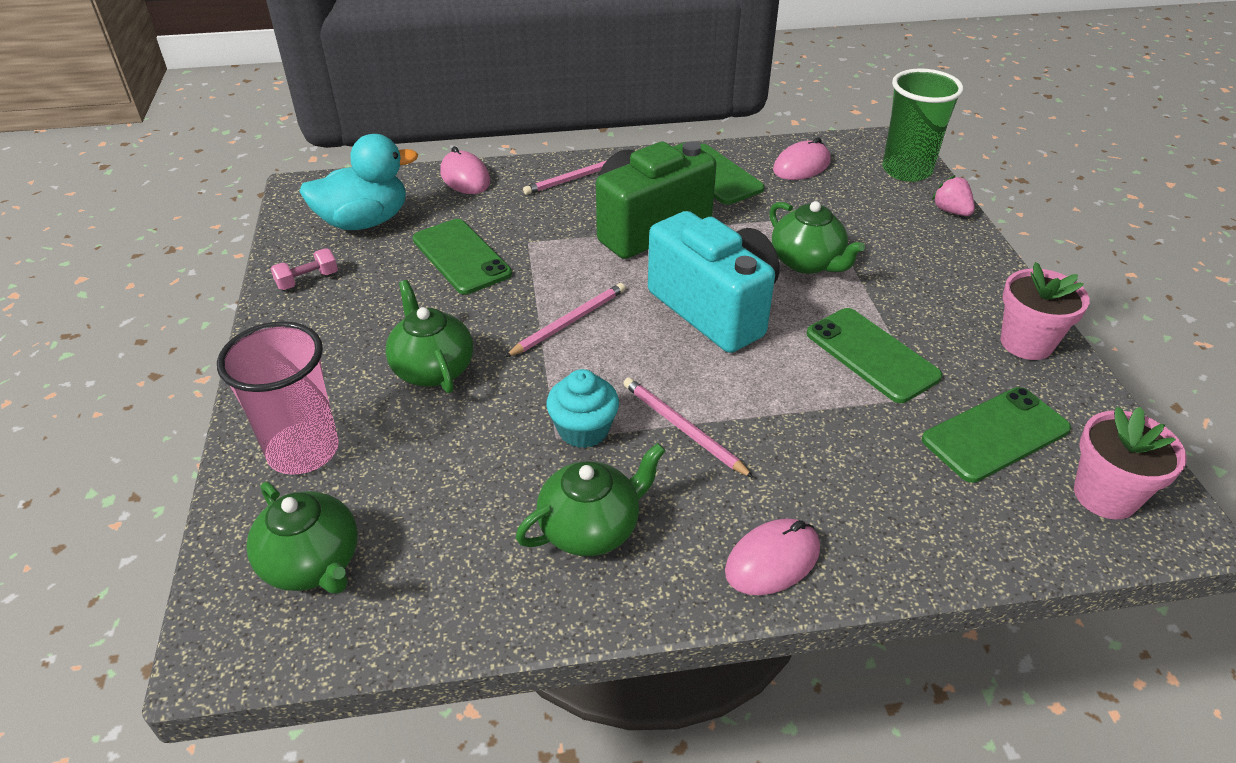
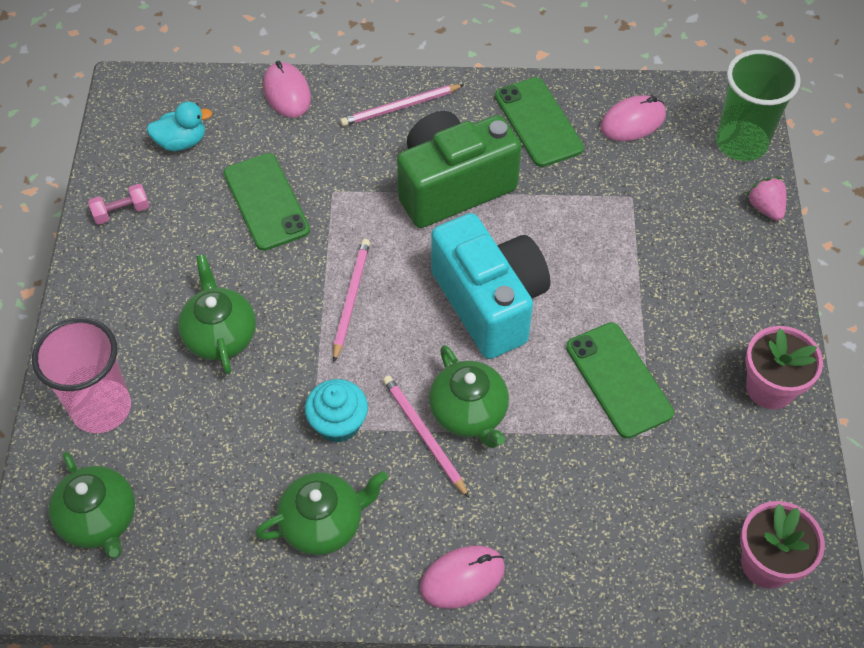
camera: 10 degrees right, 15 degrees up
(364, 221) = (181, 142): turquoise duck -> turquoise duck, size x0.58
(569, 322) = (351, 299): pink pencil -> pink pencil turned 45 degrees counterclockwise
(807, 262) = (596, 257): green teapot -> green teapot (469, 413)
(995, 434) = (697, 485): green phone -> none

